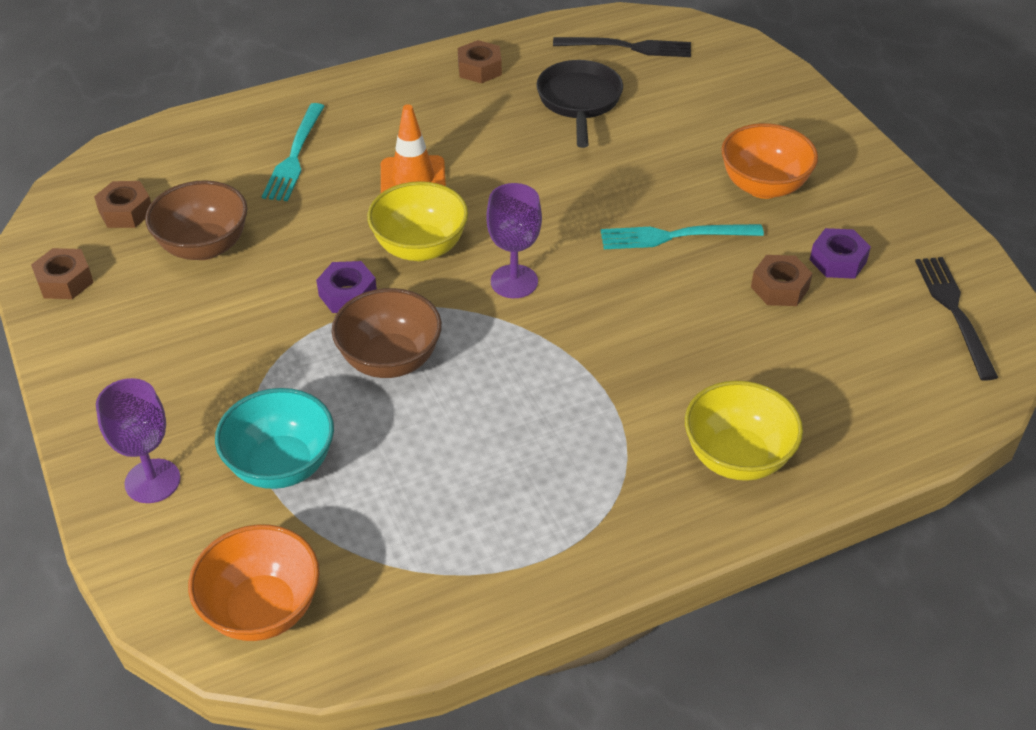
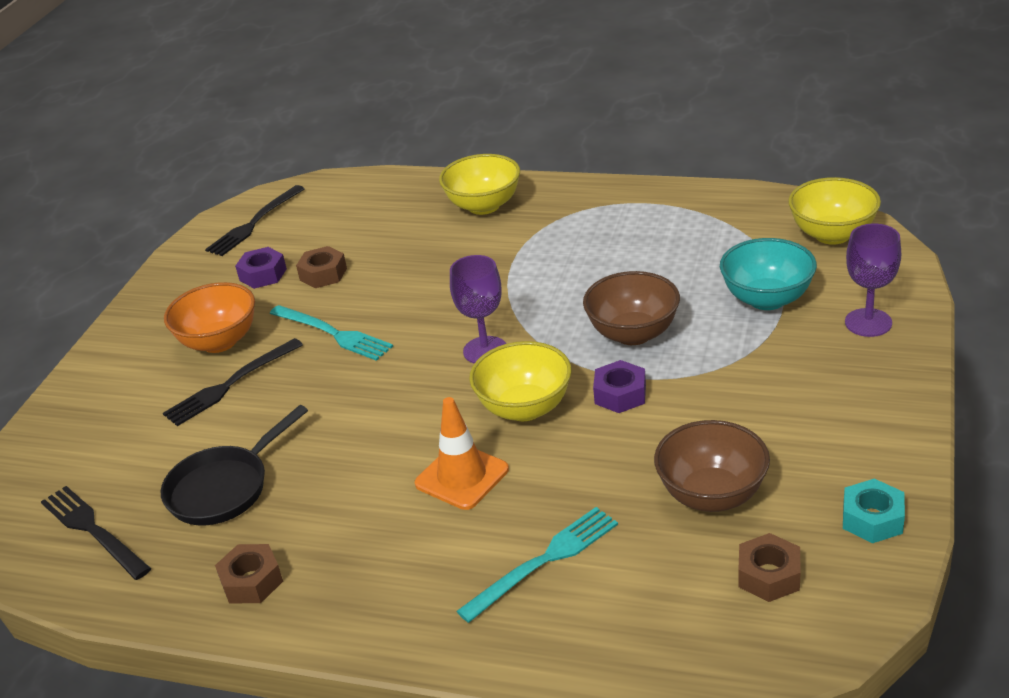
camera: 135 degrees left, 10 degrees down
(65, 281) = (872, 519): brown nut -> turquoise nut
(262, 609) = (832, 234): orange bowl -> yellow bowl
(693, 161) = (230, 384): none -> black fork

